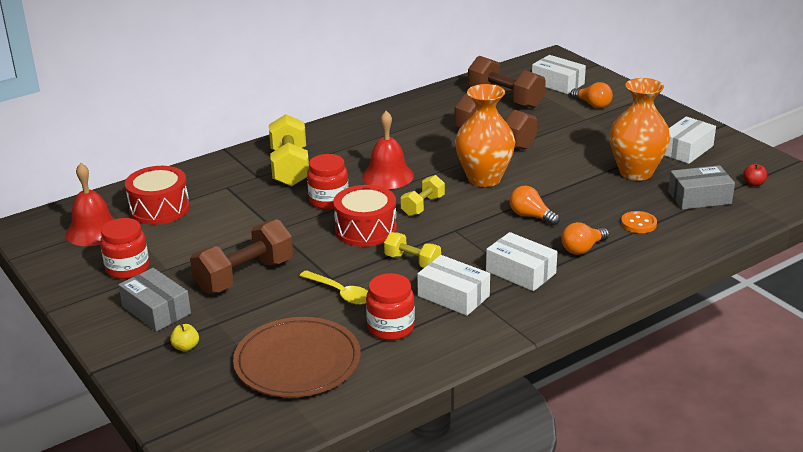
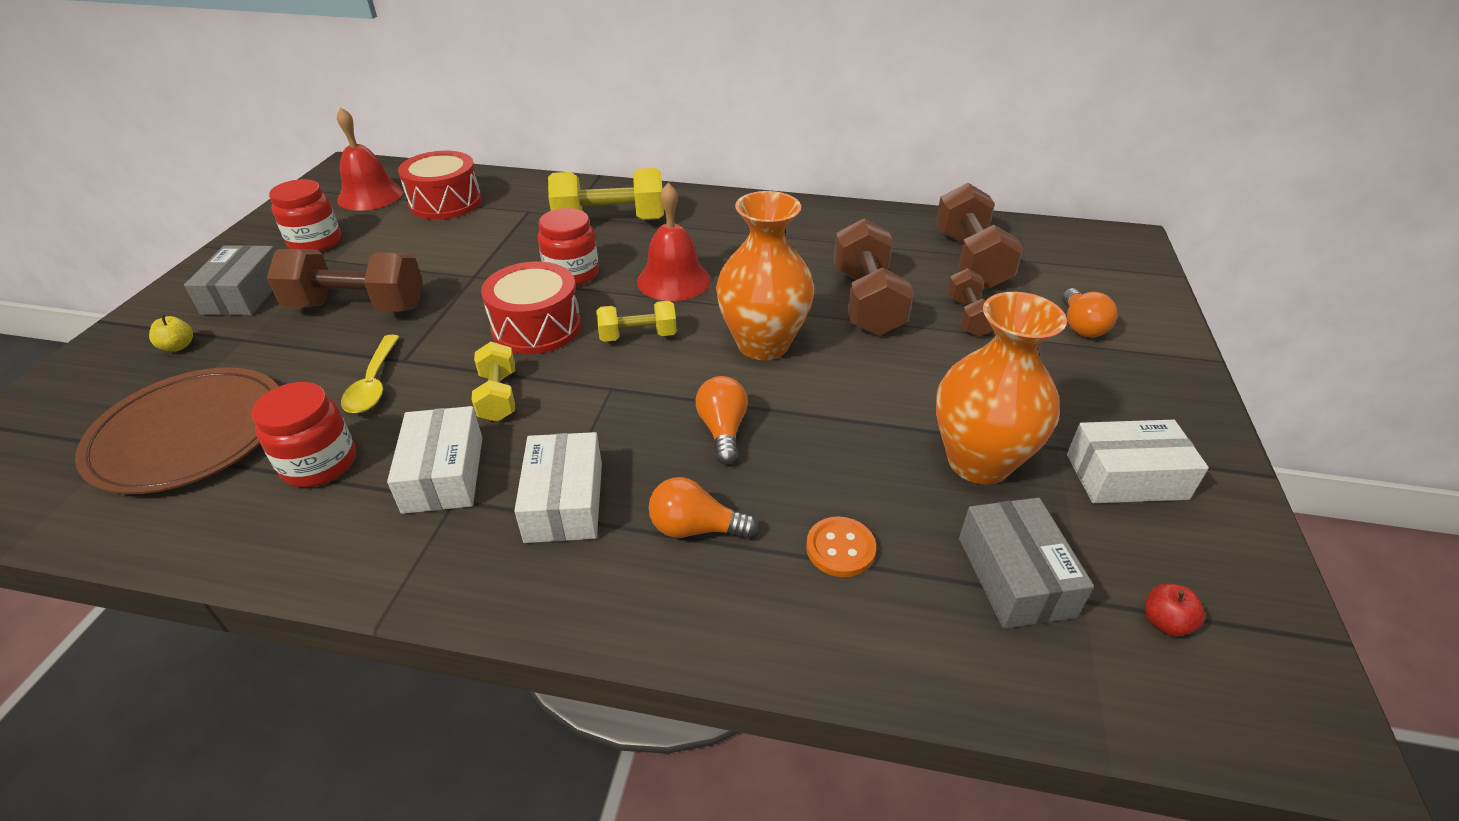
camera: 45 degrees right, 10 degrees up
(290, 168) = (610, 221): yellow dumbbell -> yellow dumbbell turned 45 degrees clockwise
(546, 123) = (968, 317): none -> brown dumbbell
(557, 83) = (1077, 274): white box -> none
(699, 198) = (1015, 576): grey box -> grey box turned 45 degrees clockwise

